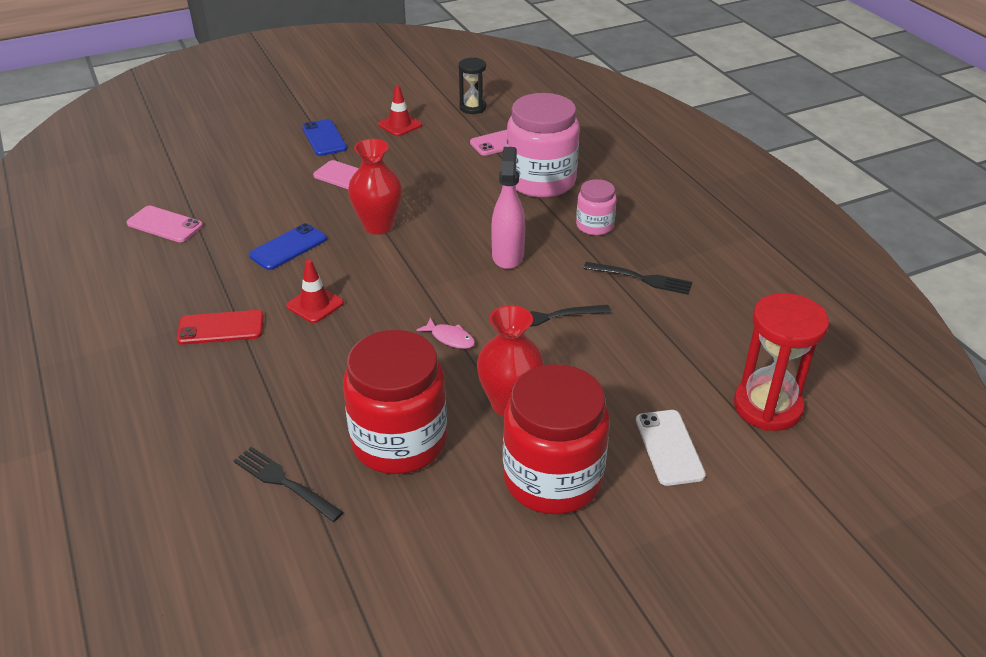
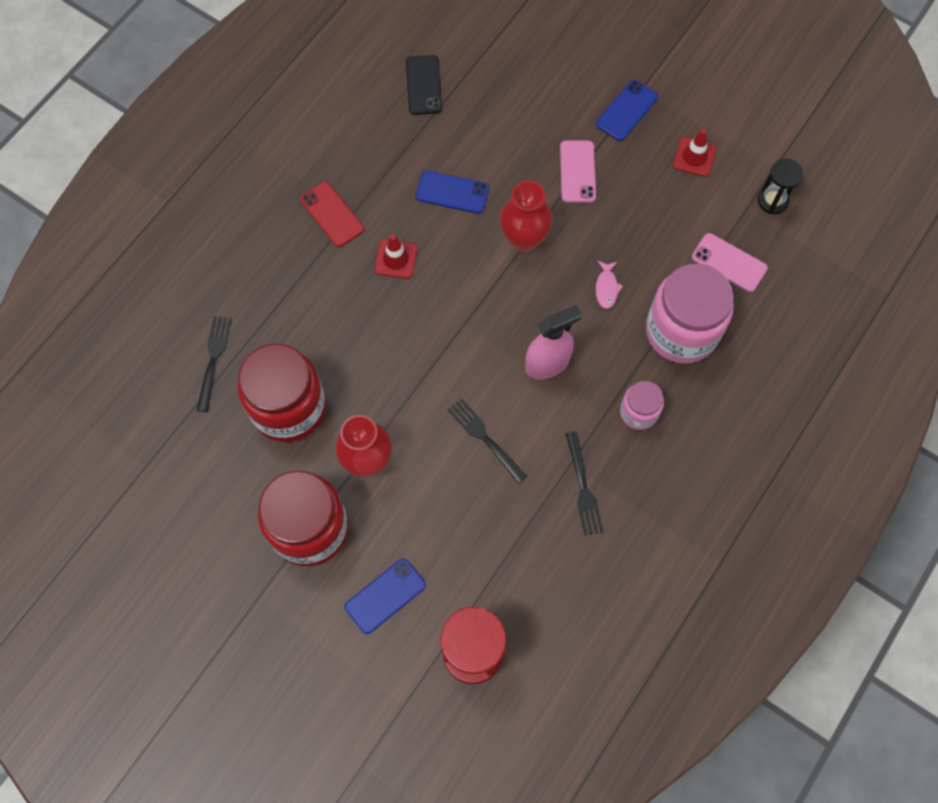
camera: 60 degrees right, 30 degrees up
(165, 225) = (423, 85): pink phone -> black phone
(450, 338) = (415, 379): pink fish -> pink fish (606, 288)
(669, 447) = (385, 596): white phone -> blue phone

